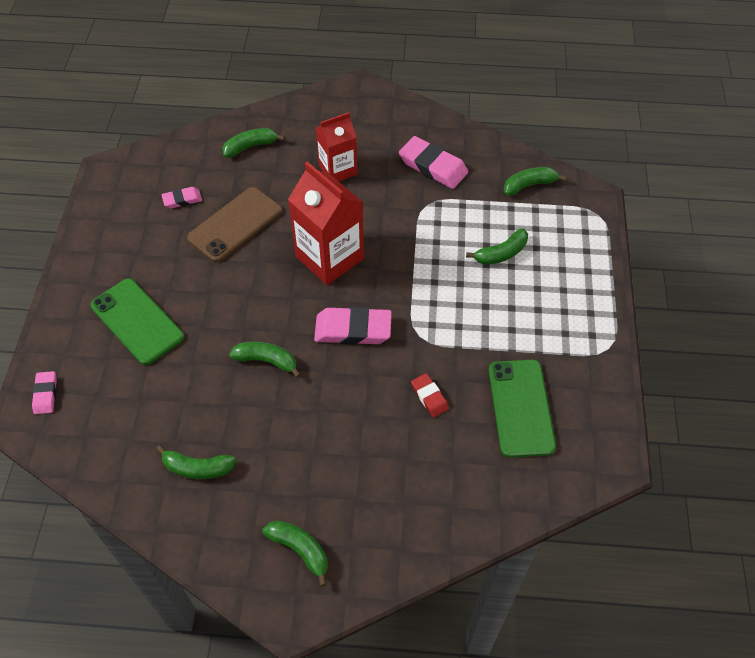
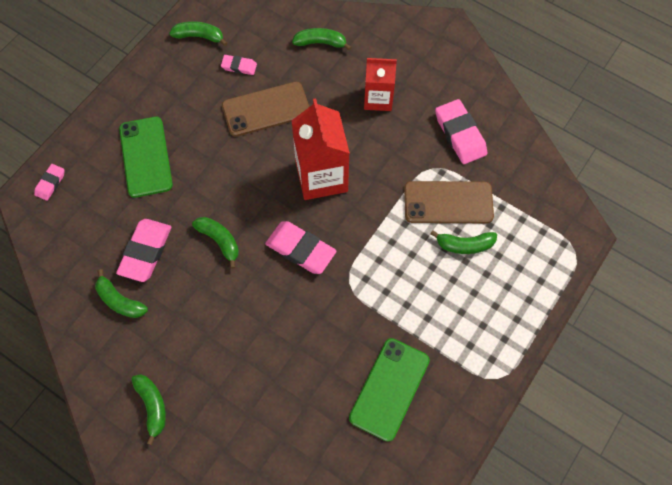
camera: 30 degrees right, 10 degrees up
(195, 408) = (145, 252): none -> pink eraser
(429, 397) = (323, 339): red eraser -> none
(462, 226) = (448, 203): none -> brown phone
(529, 185) = (532, 193): green banana -> green banana (199, 36)

